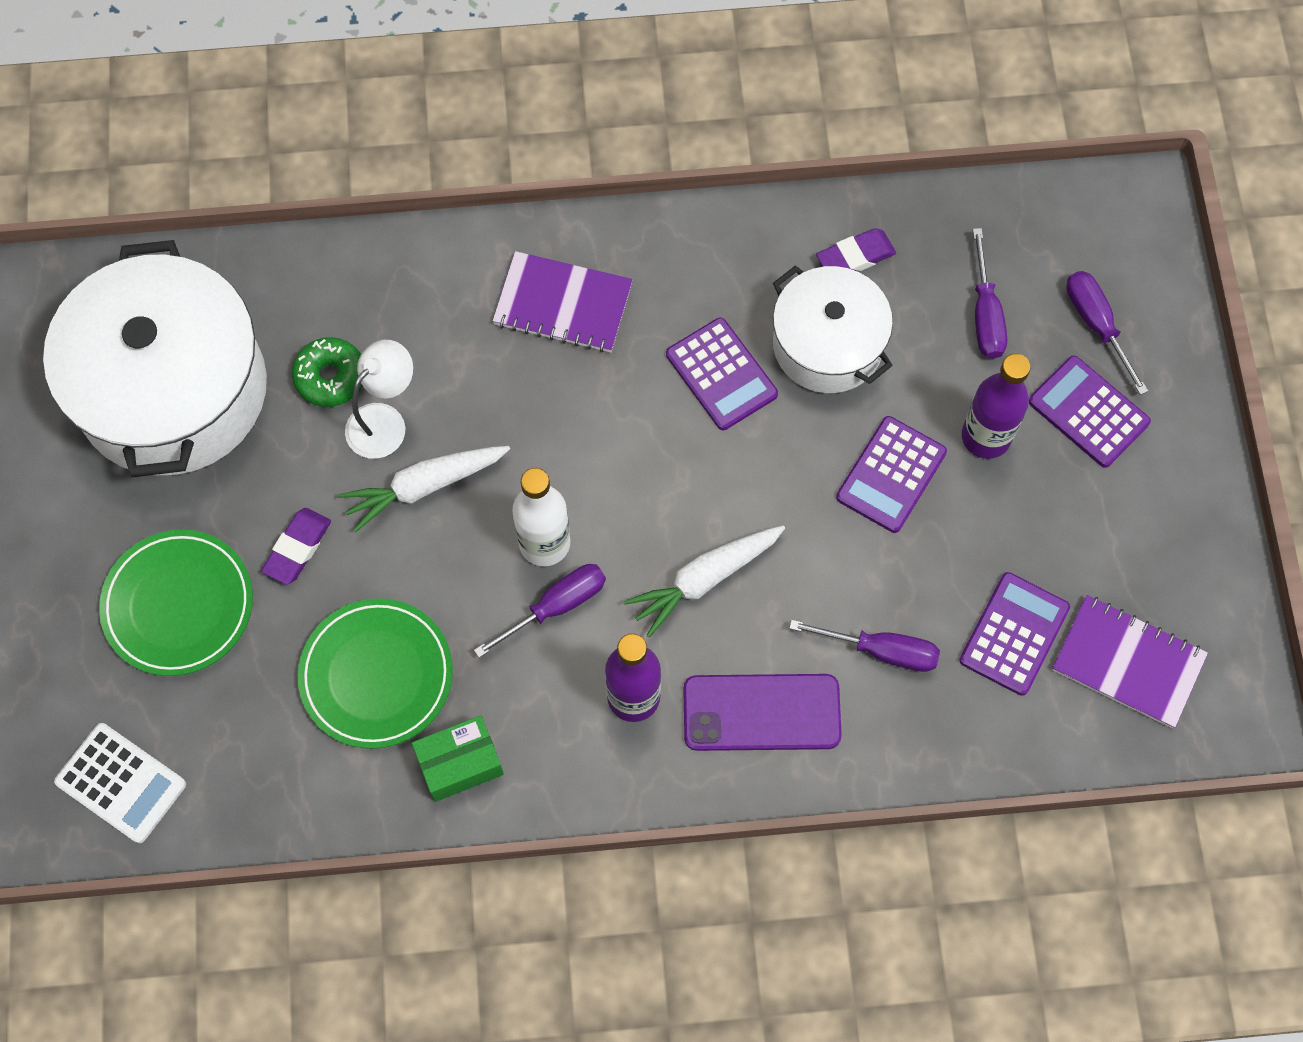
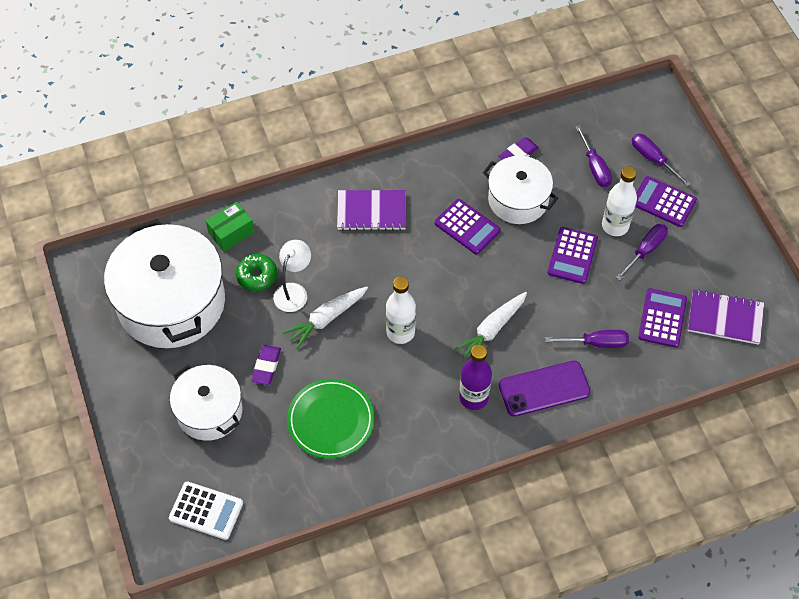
camera: 15 degrees left, 10 degrees down
(178, 605) = (209, 411): green plate -> white pot
(460, 763) = (391, 454): green box -> green box (231, 232)
(556, 606) = (417, 362): purple screwdriver -> purple screwdriver (645, 250)
(986, 437) = (615, 226): purple bottle -> white bottle

